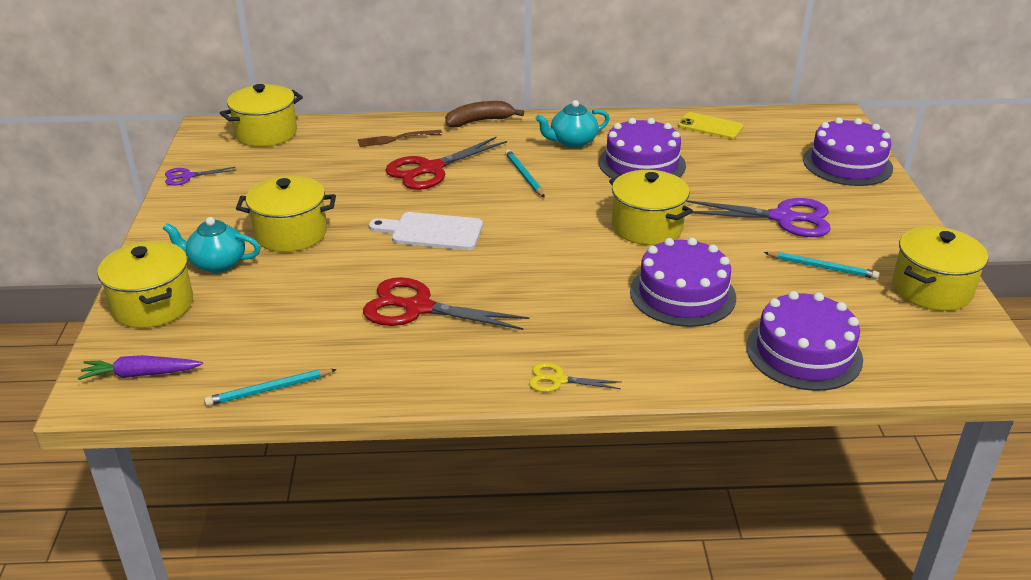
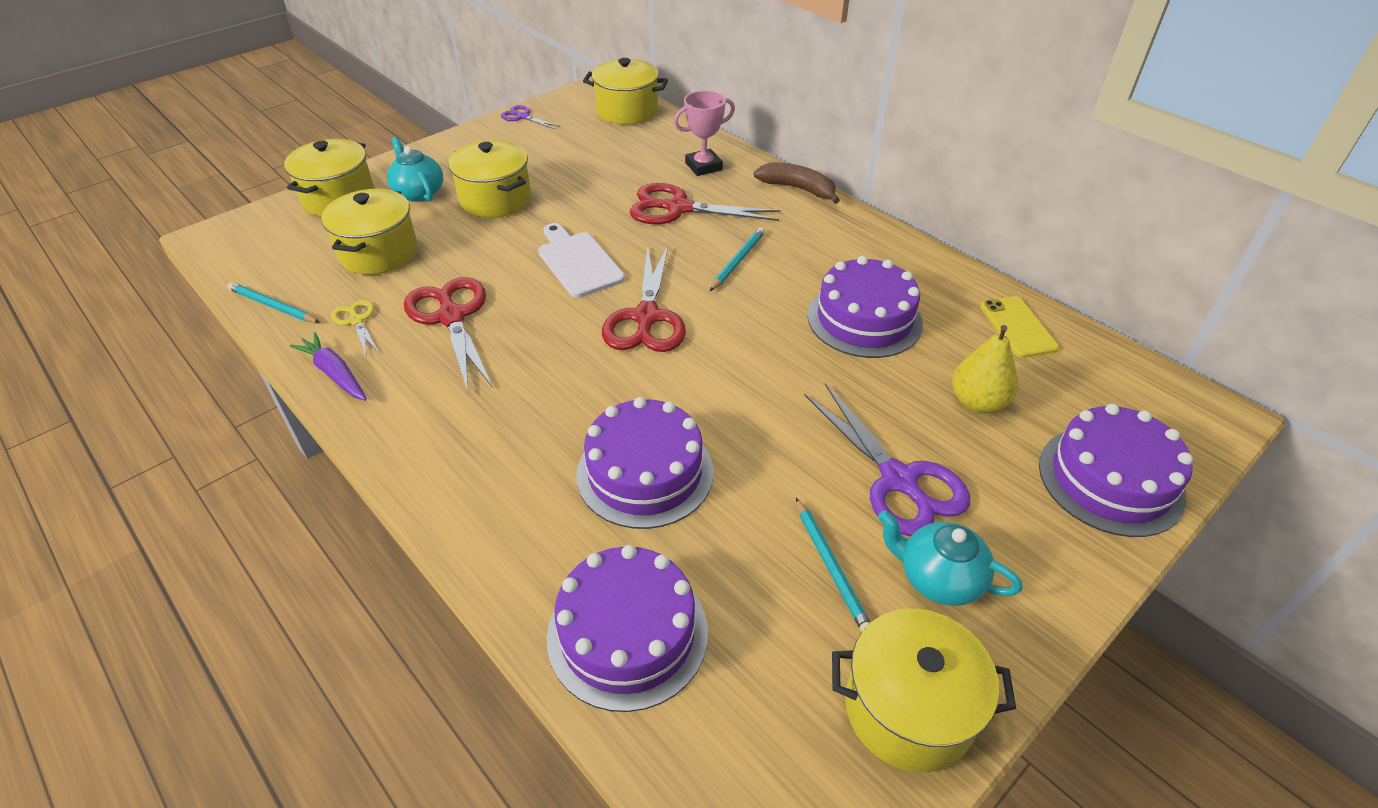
camera: 50 degrees right, 10 degrees up
(140, 374) = (249, 241): purple carrot -> purple carrot (335, 374)
(396, 139) = (703, 166): brown fork -> pink trophy
(534, 232) = (646, 317): none -> red scissors
(558, 380) = (412, 458): yellow scissors -> yellow scissors (357, 321)
(572, 142) = (841, 256): turquoise teapot -> turquoise teapot (938, 578)
(647, 227) = (745, 384): yellow pot -> yellow pot (379, 253)
(753, 167) = (977, 402): none -> yellow pear

